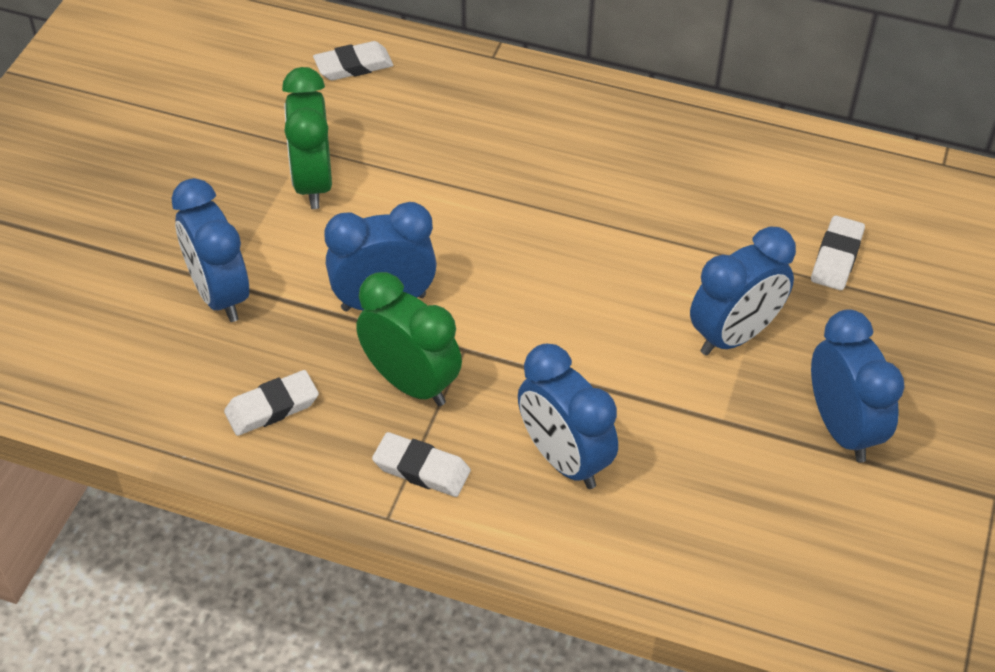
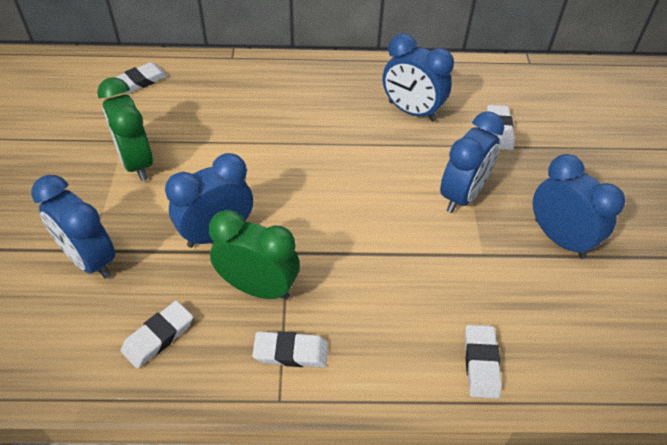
camera: 20 degrees left, 0 degrees up
(564, 459) = (390, 314): blue clock -> blue clock (411, 111)
(652, 549) = (481, 363): none -> white eraser

